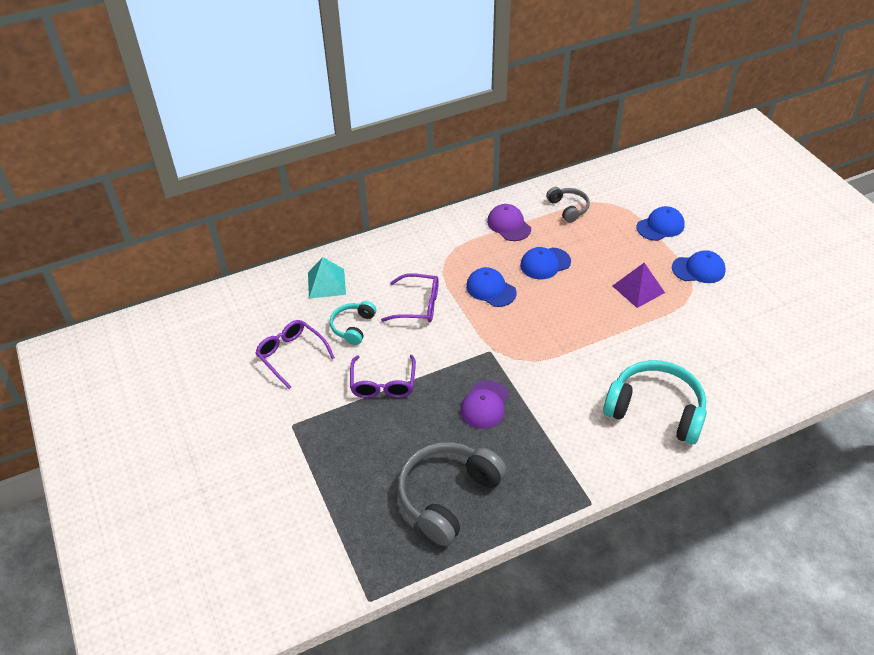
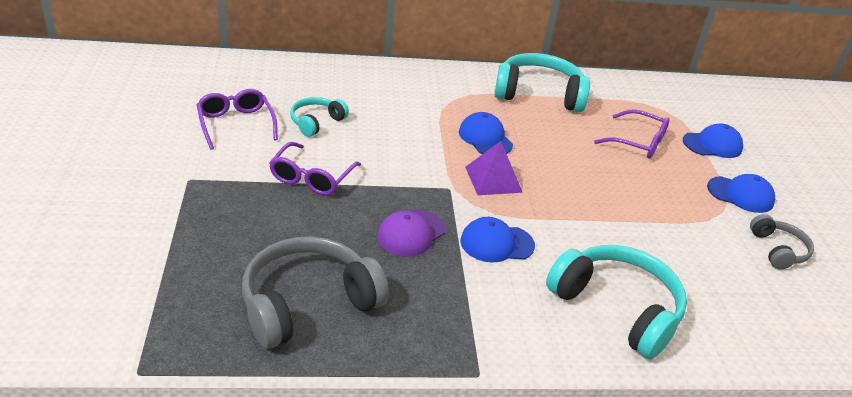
camera: 15 degrees right, 10 degrees down
(326, 283) = (316, 81): turquoise pyramid -> none
(418, 305) = (397, 126): purple glasses -> purple glasses (638, 142)
(509, 225) = (539, 94): purple cap -> turquoise headphones
(545, 263) = (559, 136): blue cap -> blue cap (496, 243)
(568, 208) = (613, 100): grey headphones -> grey headphones (778, 250)
(638, 289) = (657, 189): purple pyramid -> purple pyramid (493, 179)

